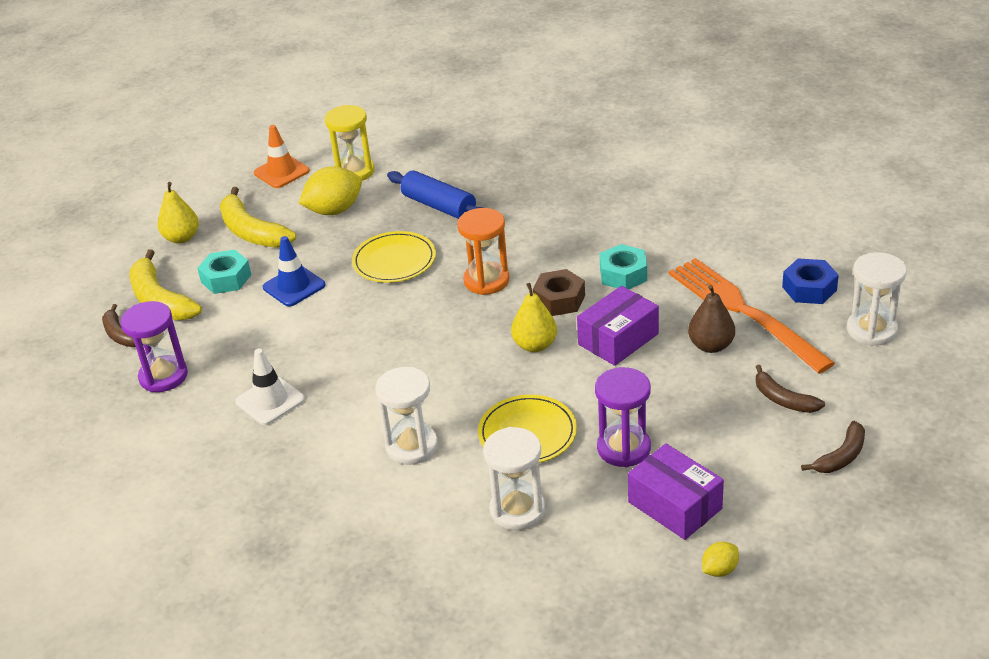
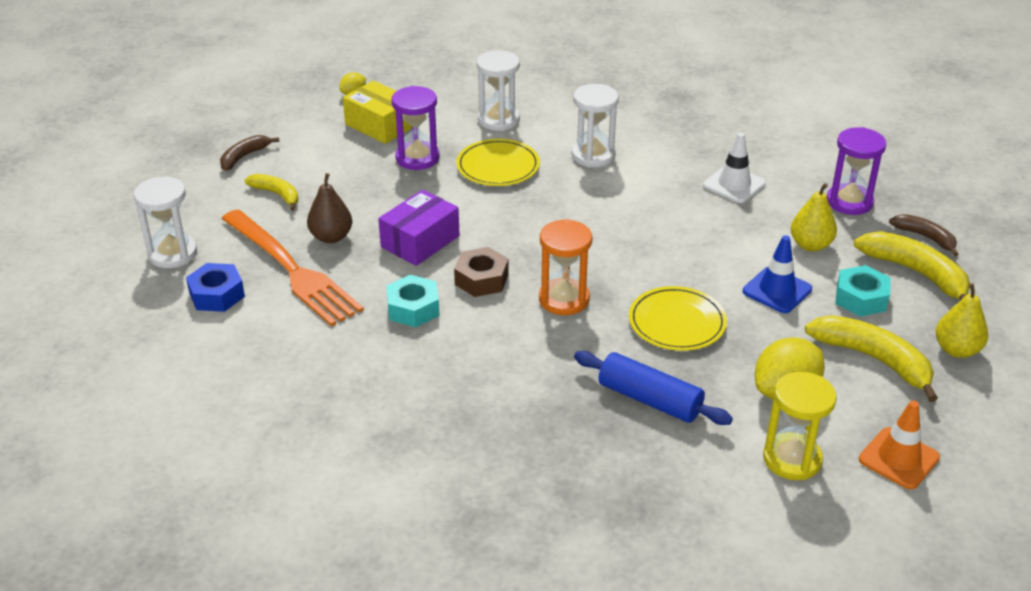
camera: 170 degrees right, 0 degrees up
(535, 345) = (501, 235): yellow pear -> yellow pear (810, 245)
(675, 505) = (380, 125): purple box -> yellow box
(783, 399) = (277, 194): brown banana -> yellow banana

